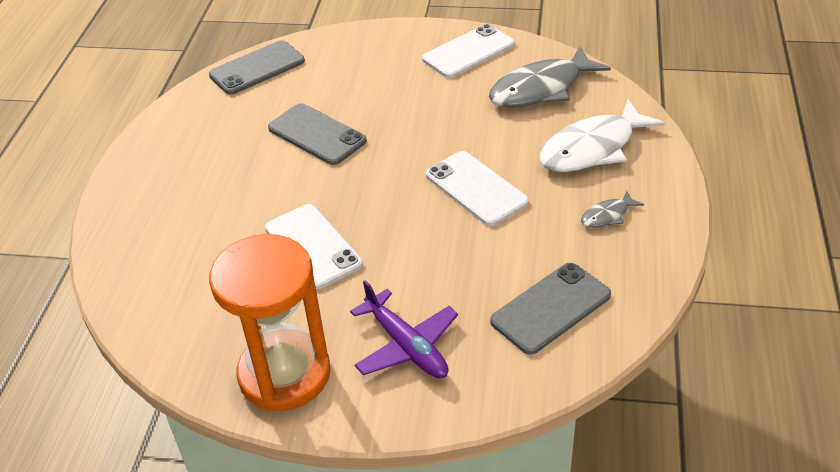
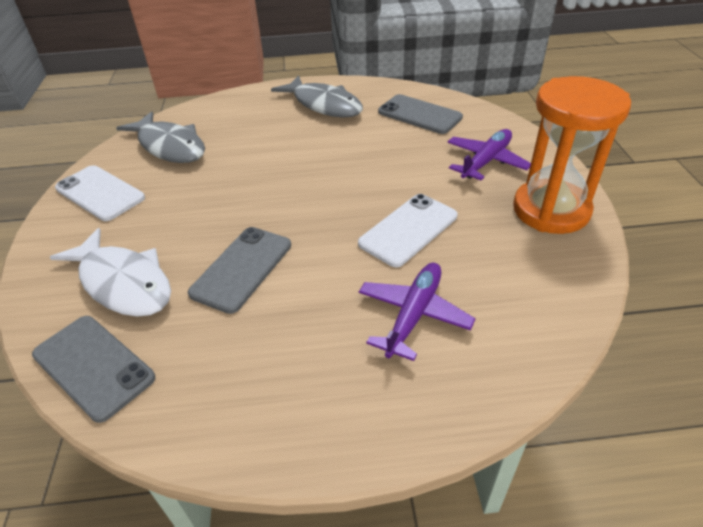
camera: 105 degrees left, 0 degrees up
(205, 227) = (413, 315): none -> purple plane
(476, 188) = (308, 159): white phone -> none
(592, 148) = (250, 117): white fish -> white fish (123, 283)
(607, 215) = (324, 105): grey fish -> grey fish, size x2.19

